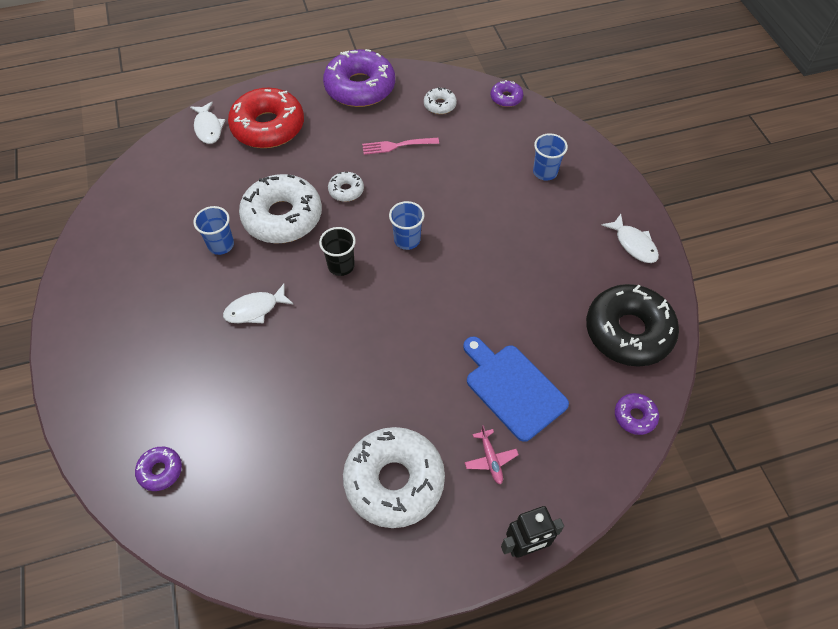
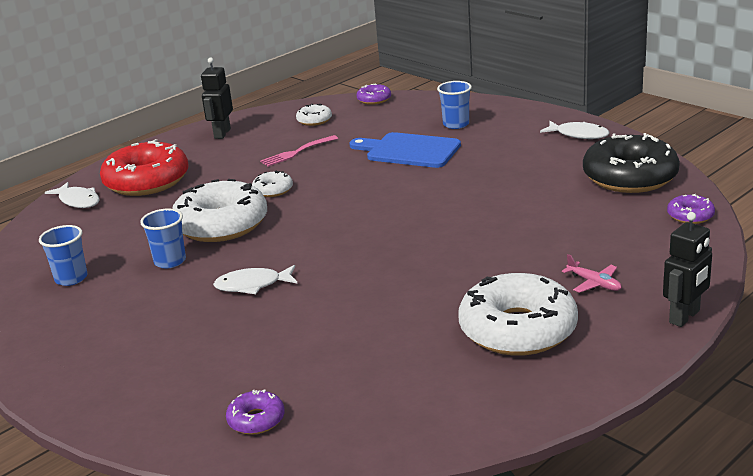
camera: 25 degrees left, 30 degrees down
(255, 309) = (252, 285): white fish -> white fish turned 45 degrees clockwise
(341, 265) = (317, 231): black cup -> none
(360, 87) = (222, 133): purple donut -> black robot
(407, 240) = (367, 197): blue cup -> blue cup (71, 278)
(512, 388) = (566, 239): blue cutting board -> blue cutting board (409, 151)

